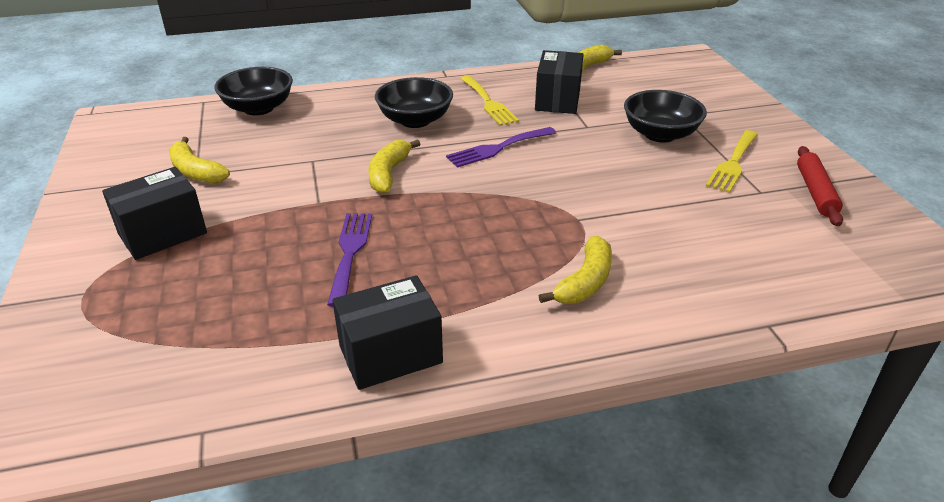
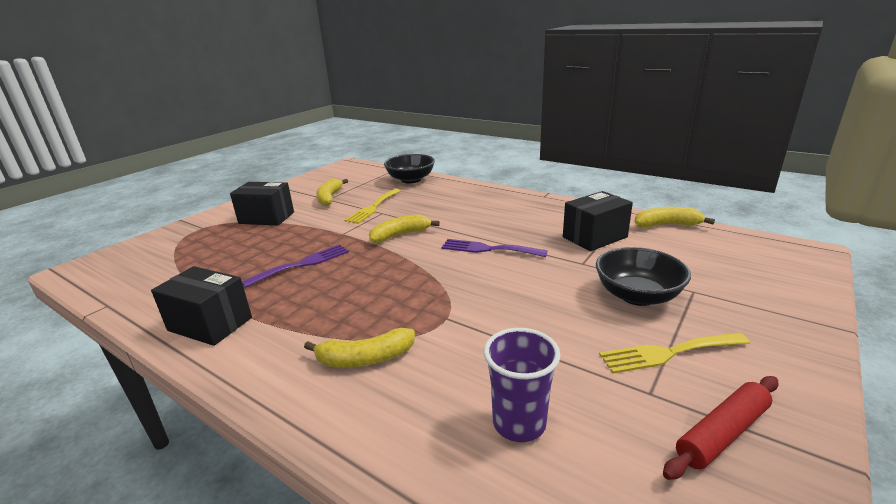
camera: 50 degrees right, 10 degrees down
(415, 120) = (472, 213): black bowl -> none
(488, 103) = (539, 220): yellow fork -> yellow fork (373, 207)
(738, 251) = (519, 423): none -> purple cup

